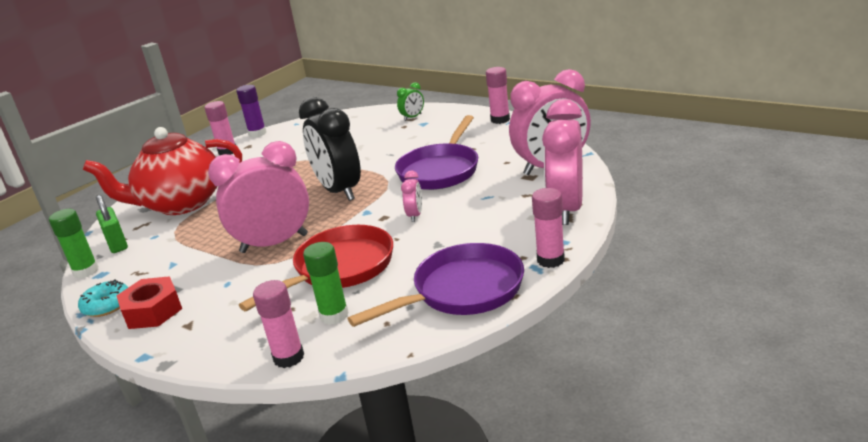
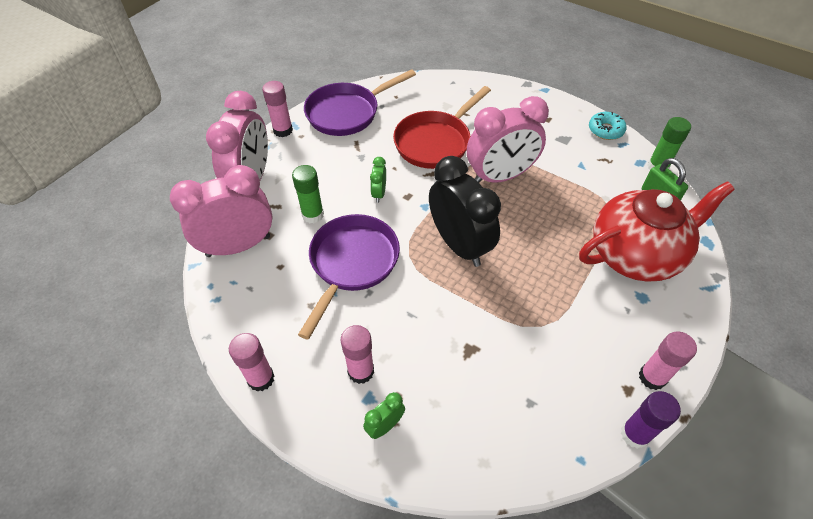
camera: 175 degrees right, 25 degrees up
(153, 311) = (563, 121): red nut -> none
(288, 357) = (451, 80): pink glue stick -> pink glue stick (361, 371)
(334, 315) = (430, 104): green glue stick -> green glue stick (313, 215)
(415, 215) = (379, 193): pink clock -> green clock

